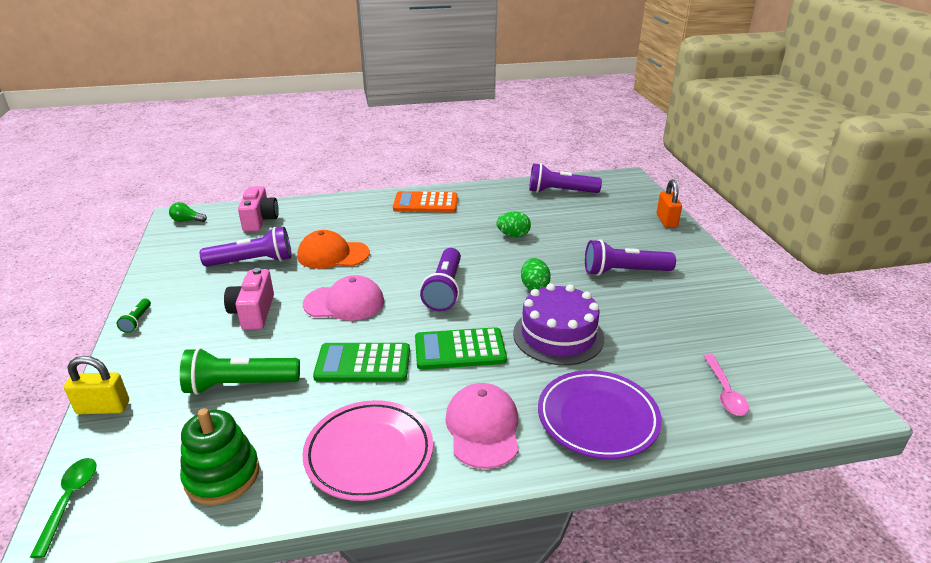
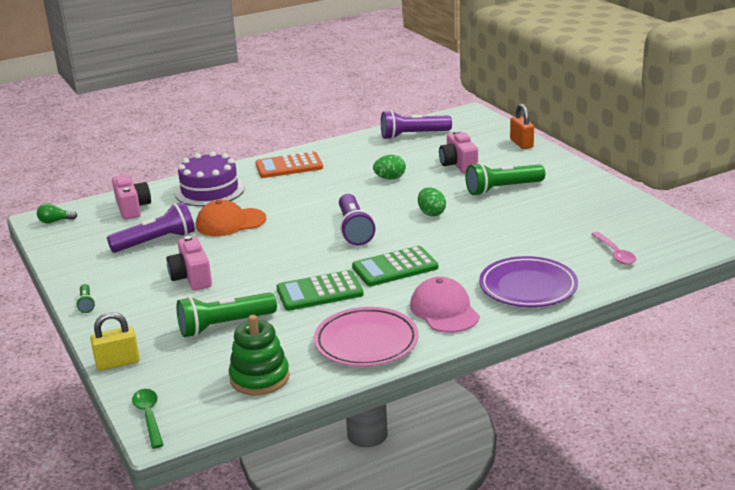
camera: 15 degrees left, 5 degrees down
(344, 303) = (271, 255): pink cap -> none
(558, 335) = (470, 243): purple cake -> purple cake (209, 190)
(590, 233) = (458, 164): none -> pink camera
(624, 272) = (502, 189): purple flashlight -> green flashlight

